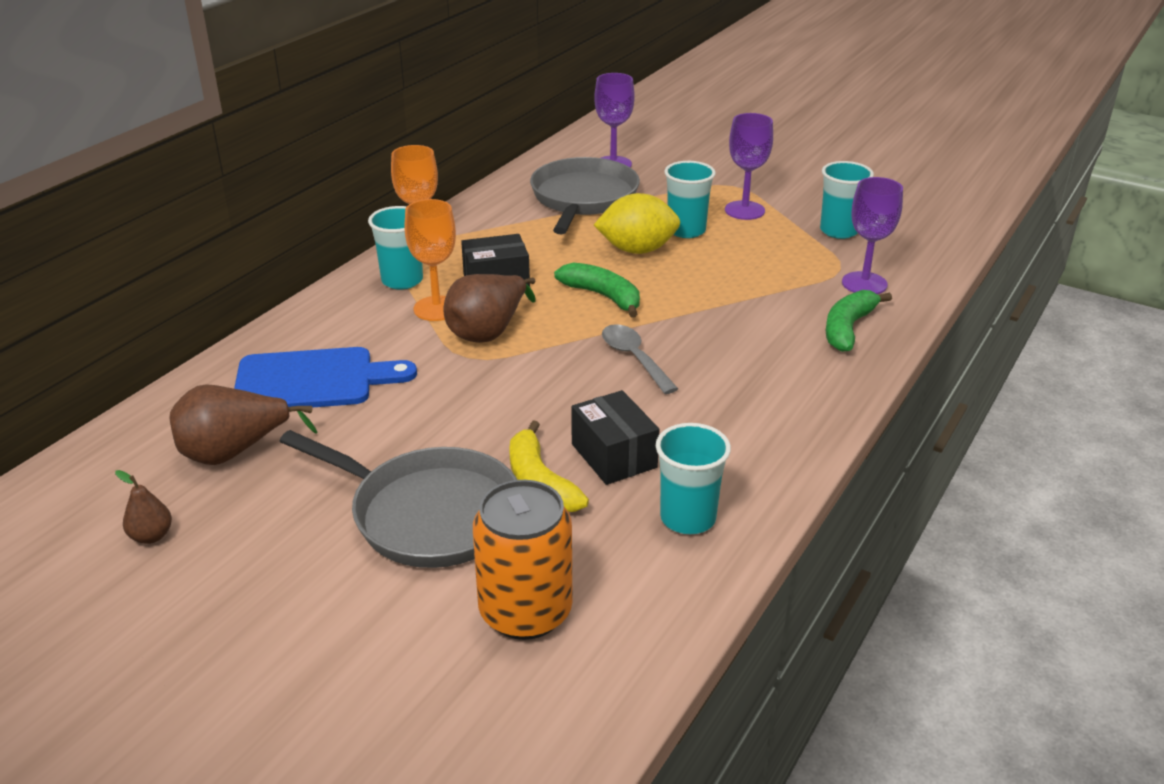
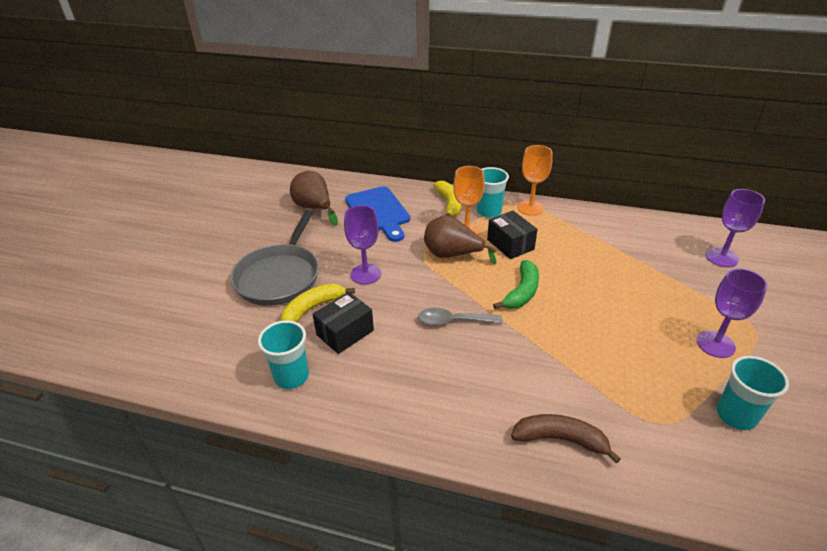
camera: 75 degrees right, 5 degrees up
(151, 536) = (254, 207): brown pear -> none
(352, 309) = (449, 204): none -> yellow banana
(525, 612) = (209, 326): orange can -> none
(583, 198) = (652, 255): grey pan -> none
(634, 358) = (453, 321): grey spoon -> grey spoon turned 135 degrees counterclockwise
(637, 250) = (597, 295): yellow lemon -> none
(686, 230) = (649, 315): turquoise cup -> none
(848, 328) = (560, 439): green banana -> brown banana
(864, 283) = (647, 445): purple goblet -> purple goblet (365, 274)

